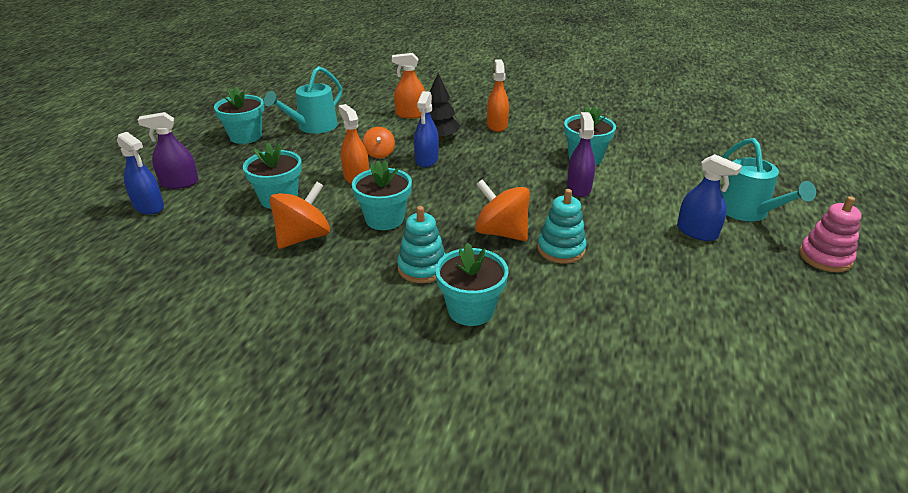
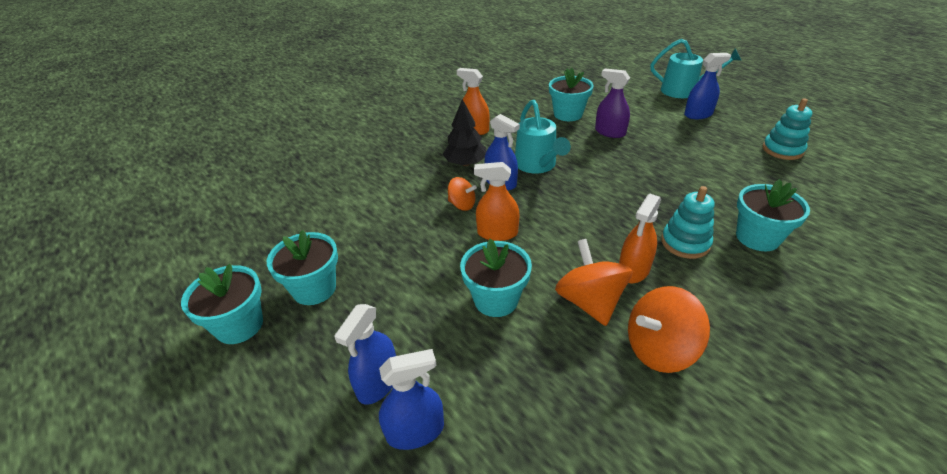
camera: 55 degrees left, 5 degrees up
(179, 183) = (378, 382): purple spray bottle -> blue spray bottle
(313, 127) = (353, 230): turquoise watering can -> turquoise watering can (537, 165)
(384, 219) = (590, 239): turquoise flower pot -> turquoise flower pot (239, 325)
(411, 114) = (401, 163): orange spray bottle -> orange spray bottle (633, 270)
(501, 232) = (652, 186): orange spinning top -> orange spinning top (659, 349)
(561, 249) = (692, 170): turquoise stacking toy -> turquoise stacking toy (782, 150)
(825, 257) = (747, 91): pink stacking toy -> none

